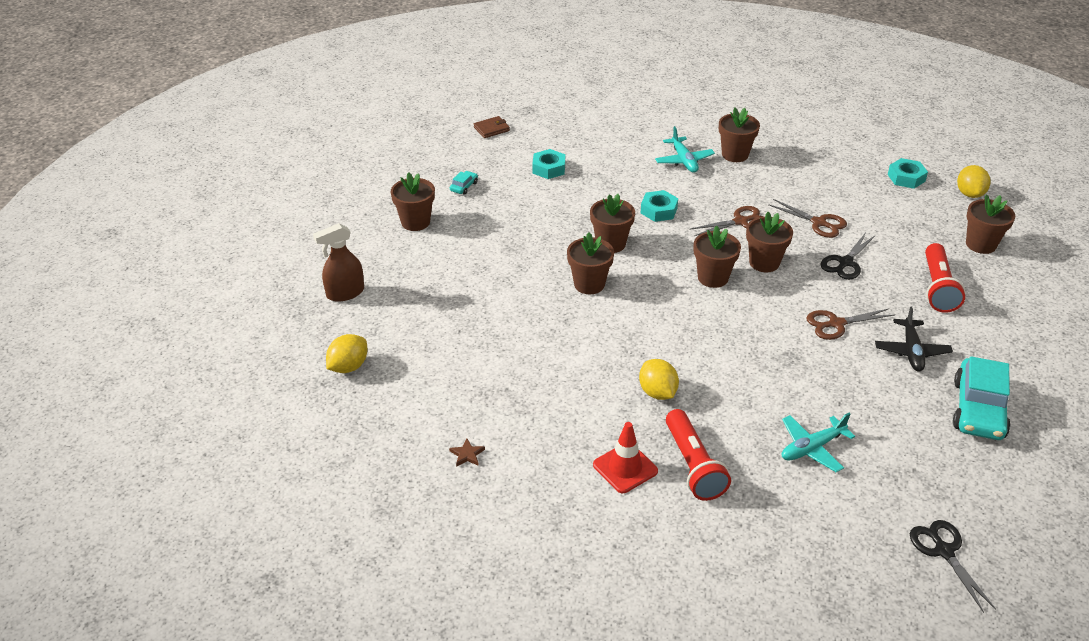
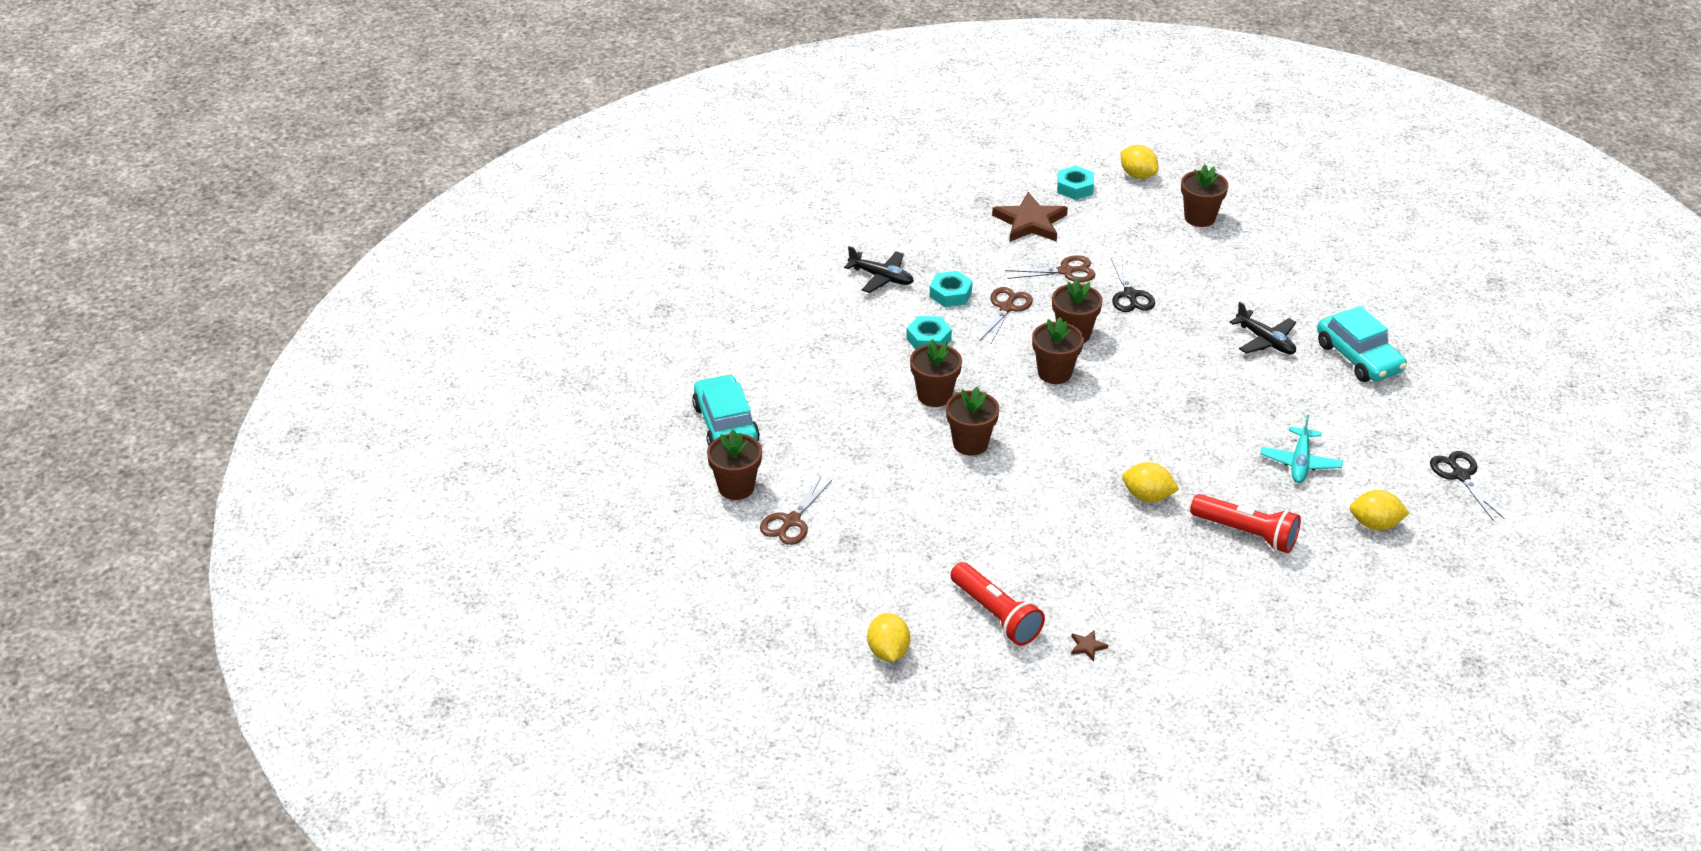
camera: 45 degrees left, 0 degrees up
(345, 293) = (780, 594): brown spray bottle -> none
(464, 186) = (725, 424): turquoise car -> turquoise car, size x2.34
(491, 129) = (660, 350): brown wallet -> none
(549, 168) = (775, 358): turquoise nut -> turquoise nut (950, 294)
(625, 468) = (1207, 570): red traffic cone -> none
(684, 160) = (881, 277): turquoise plane -> black plane
(735, 155) = (915, 245): brown flower pot -> none
(808, 532) = (1375, 524): none -> yellow lemon
(836, 324) = (1190, 352): brown scissors -> brown scissors (791, 521)
(838, 181) = (1030, 222): none -> brown star
(937, 288) = (1217, 275): red flashlight -> red flashlight (996, 615)
(944, 551) = (1460, 475): black scissors -> black scissors turned 45 degrees clockwise

